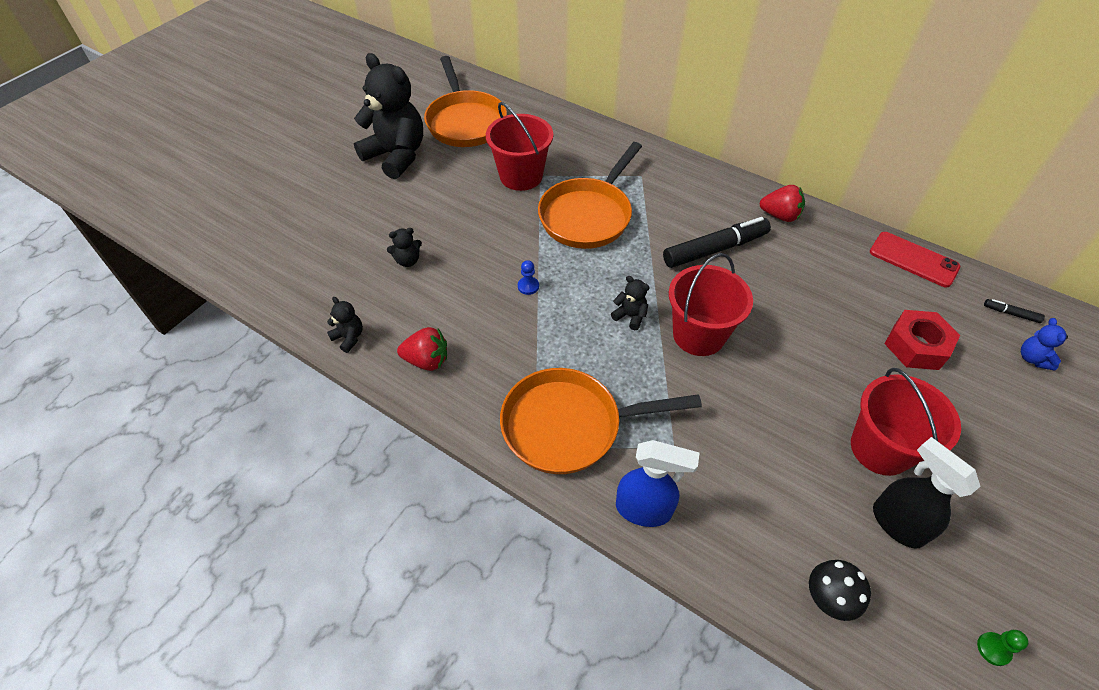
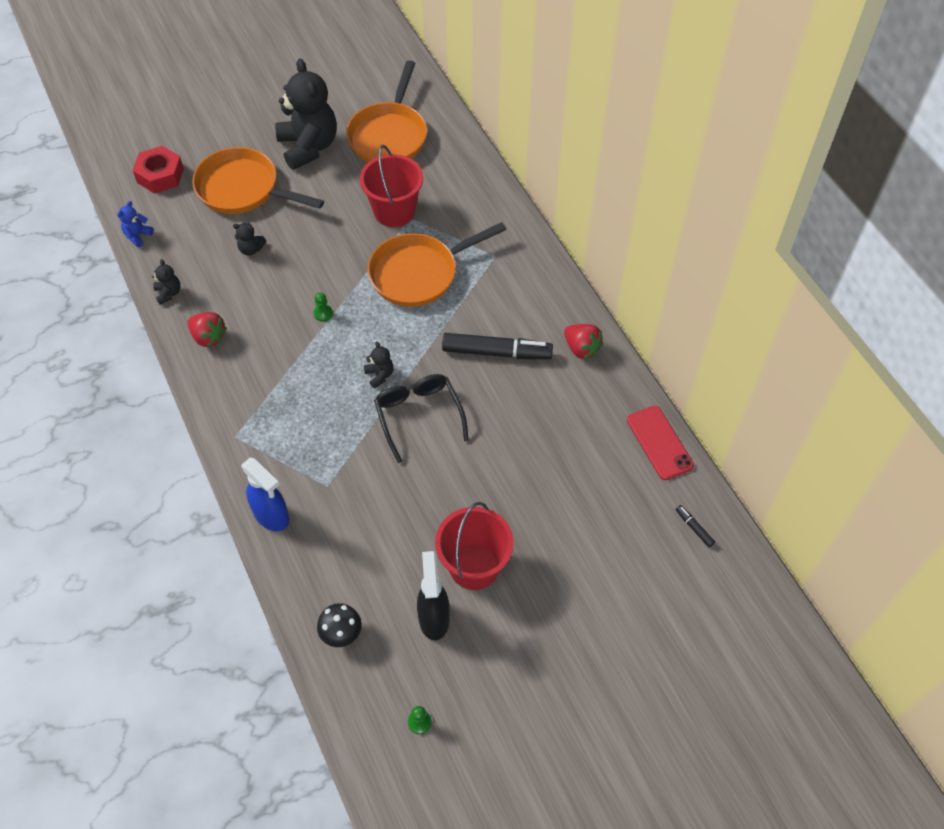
camera: 30 degrees right, 5 degrees up
(528, 286) = (323, 313): blue pawn -> green pawn
(569, 425) = (268, 434): orange pan -> orange pan (243, 189)
(699, 335) = (418, 416): red bucket -> black glasses
(916, 346) = (583, 511): red nut -> red nut (160, 175)
(1032, 358) = (670, 570): blue teddy bear -> blue teddy bear (138, 236)

